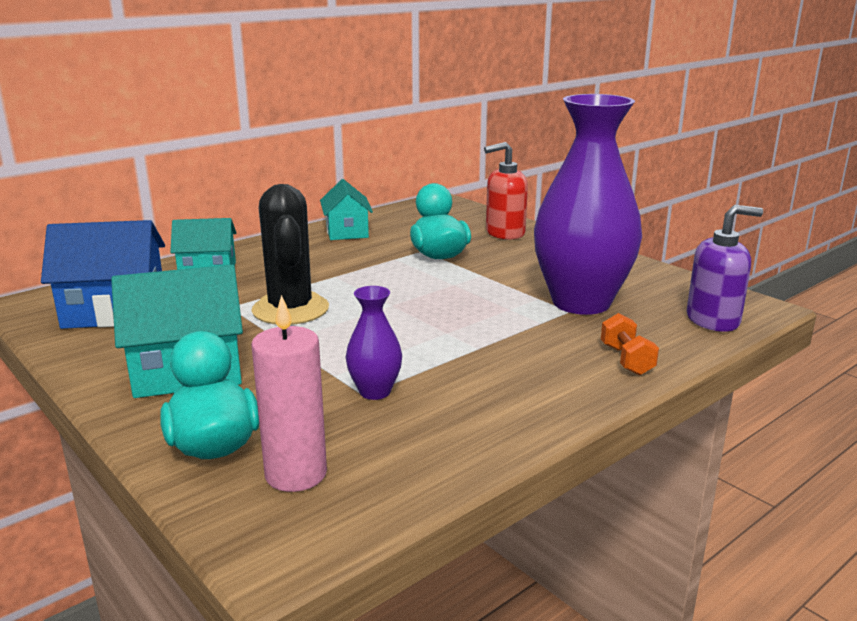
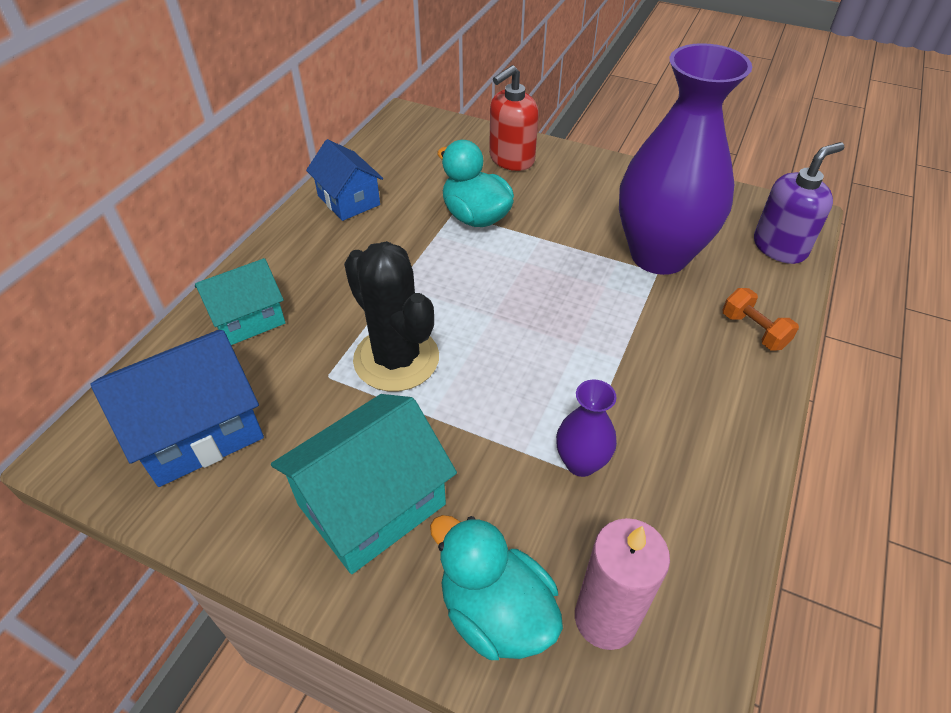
camera: 25 degrees left, 25 degrees up
(347, 232) = (349, 200): turquoise house -> blue house

